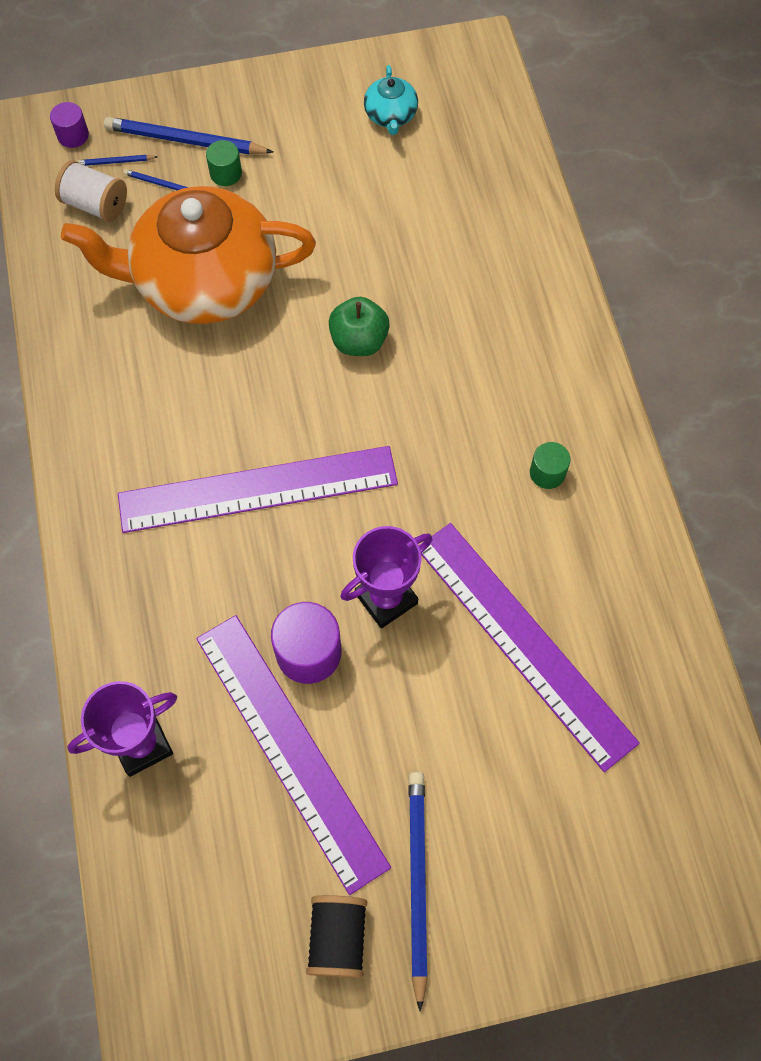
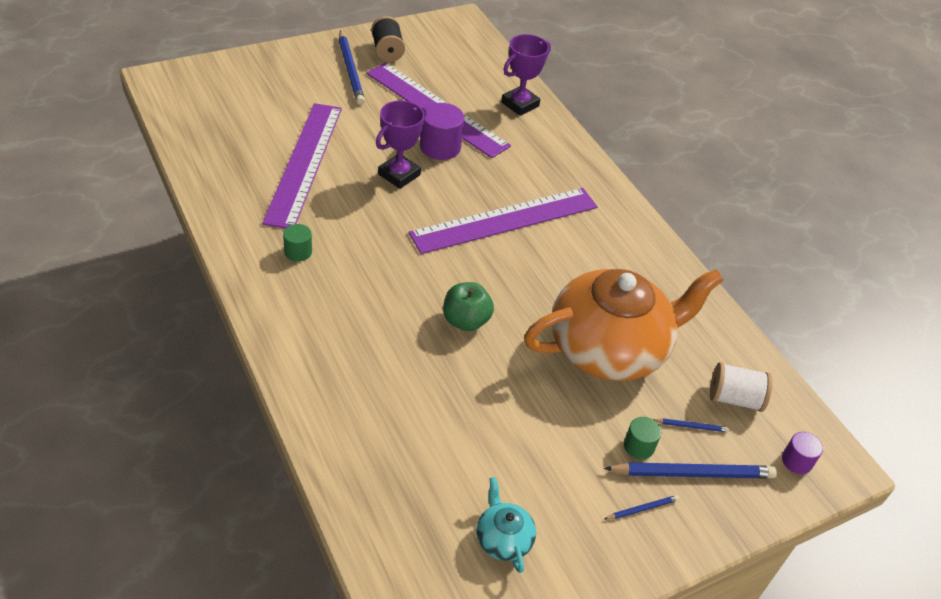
camera: 160 degrees right, 20 degrees down
(115, 162) = (742, 441): blue pencil -> blue pencil (642, 509)
(524, 642) = (304, 163): purple ruler -> purple ruler turned 60 degrees clockwise

